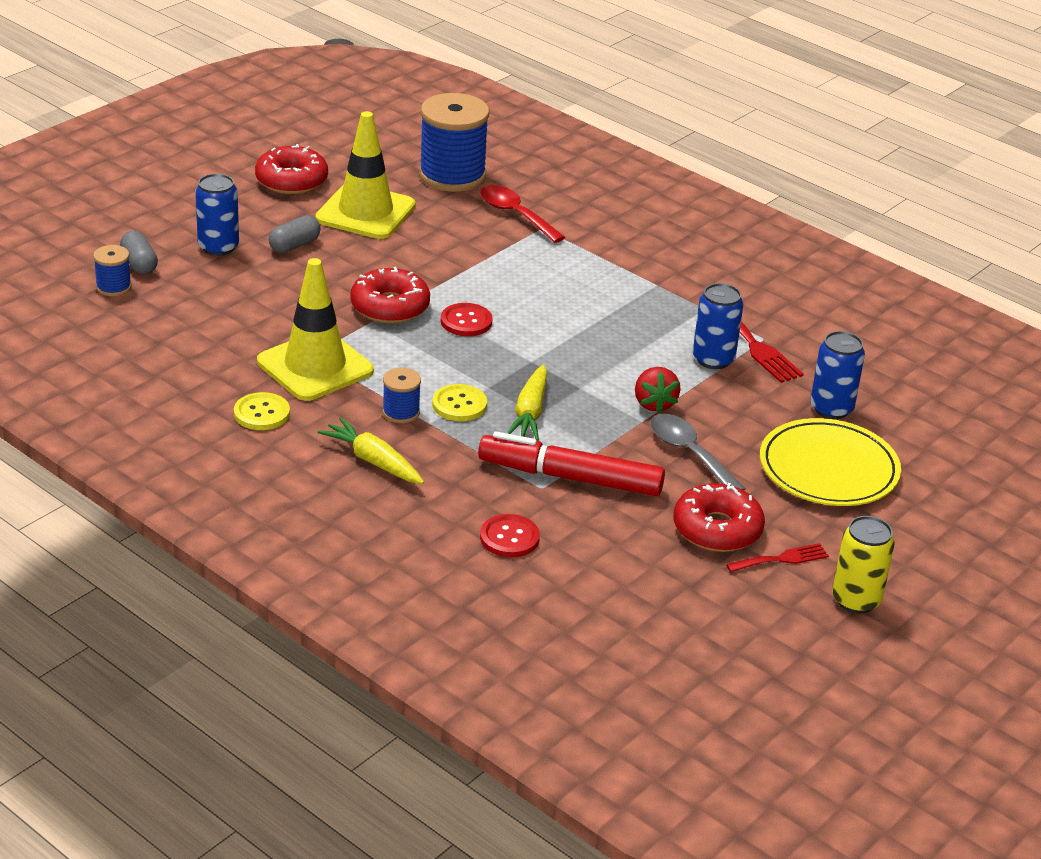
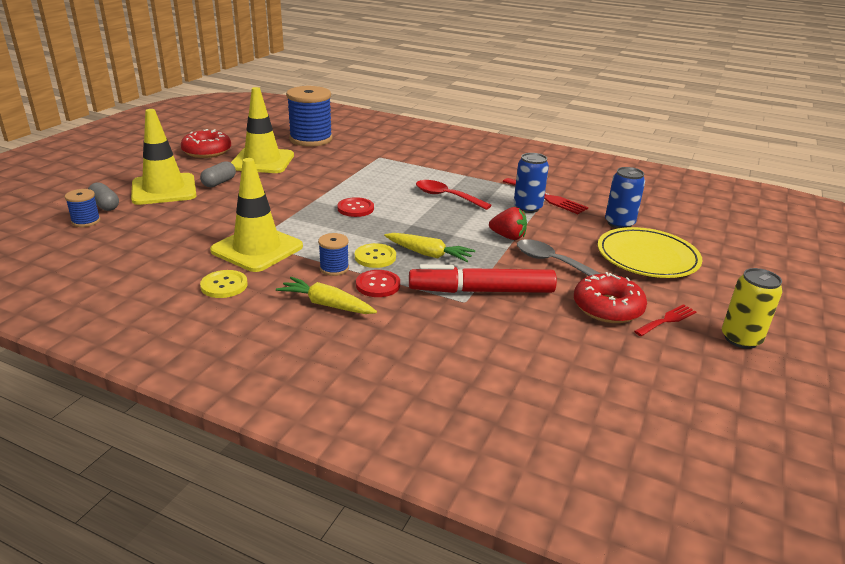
camera: 15 degrees left, 5 degrees down
(218, 247) = (164, 189): blue can -> yellow traffic cone
(390, 307) = (299, 207): red donut -> none
(509, 538) = (461, 342): red button -> red button (378, 285)
(515, 215) = (359, 152): red spoon -> red spoon (446, 197)
(530, 412) = (428, 254): yellow carrot -> yellow carrot turned 60 degrees counterclockwise
(654, 403) = (508, 237): red strawberry -> red strawberry turned 45 degrees counterclockwise

